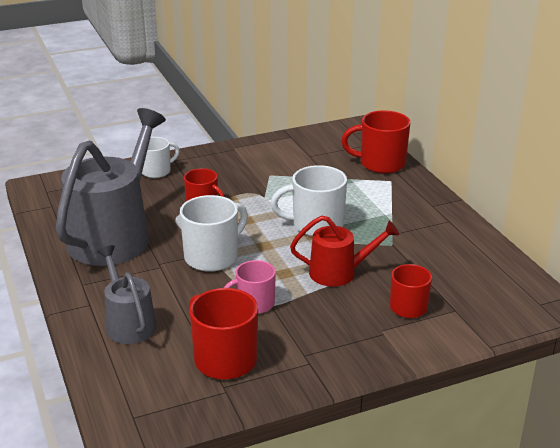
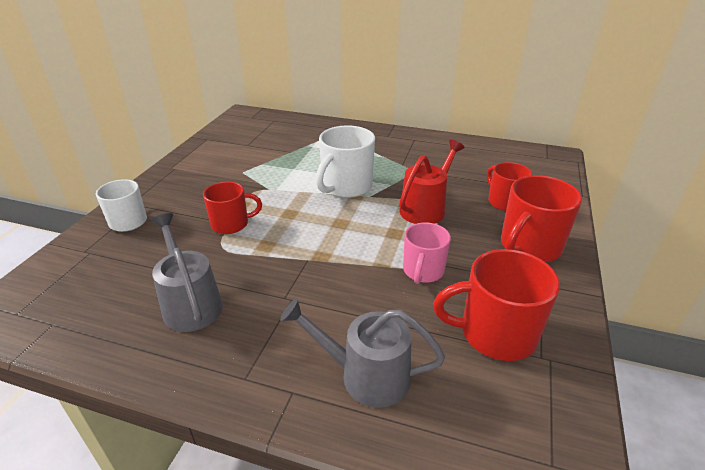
camera: 50 degrees left, 5 degrees up
(114, 235) = (190, 303): grey watering can -> grey watering can, size x0.53
(212, 257) = (319, 258): white mug -> none
(381, 164) = (307, 127): red mug -> red mug (529, 247)

